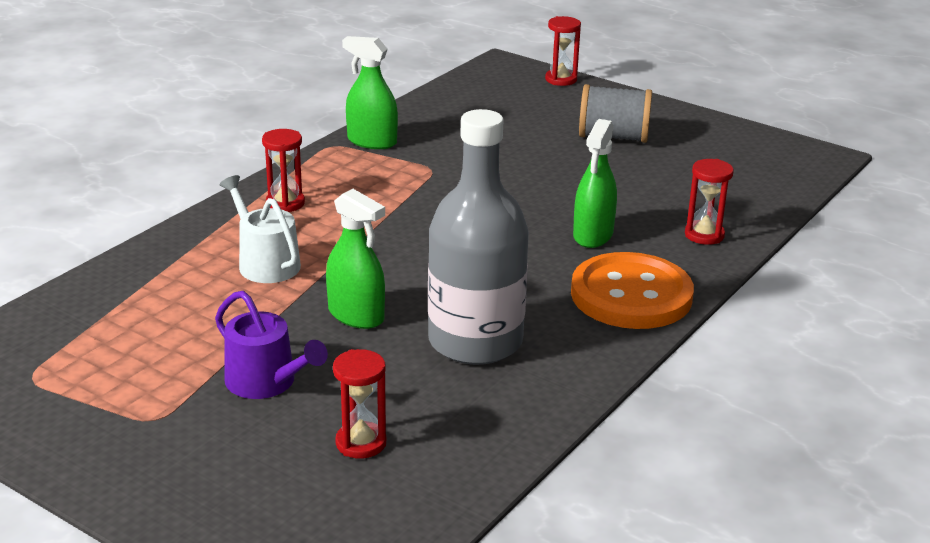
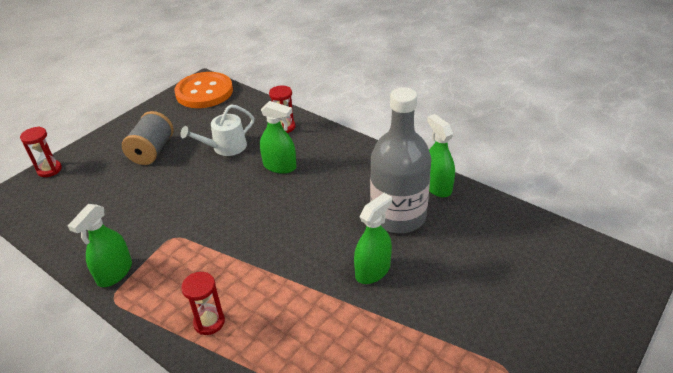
camera: 85 degrees left, 10 degrees up
(265, 263) = (302, 327): white watering can -> white watering can (225, 147)
(266, 382) = (455, 312): purple watering can -> none
(361, 443) = (506, 262): red hourglass -> none
(555, 385) = (437, 187): none -> green spray bottle
(631, 295) = (347, 156): orange button -> orange button (204, 92)

